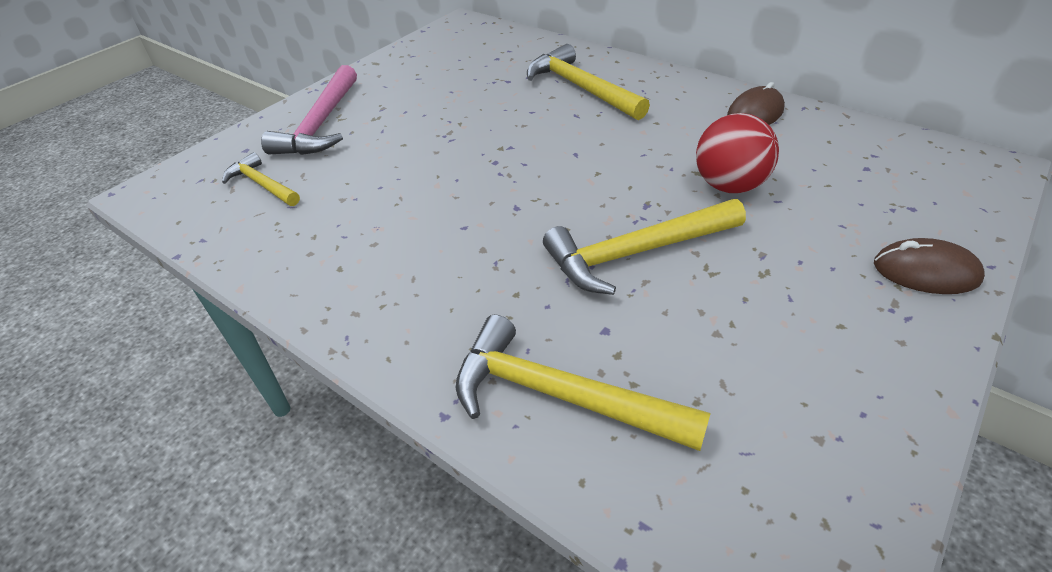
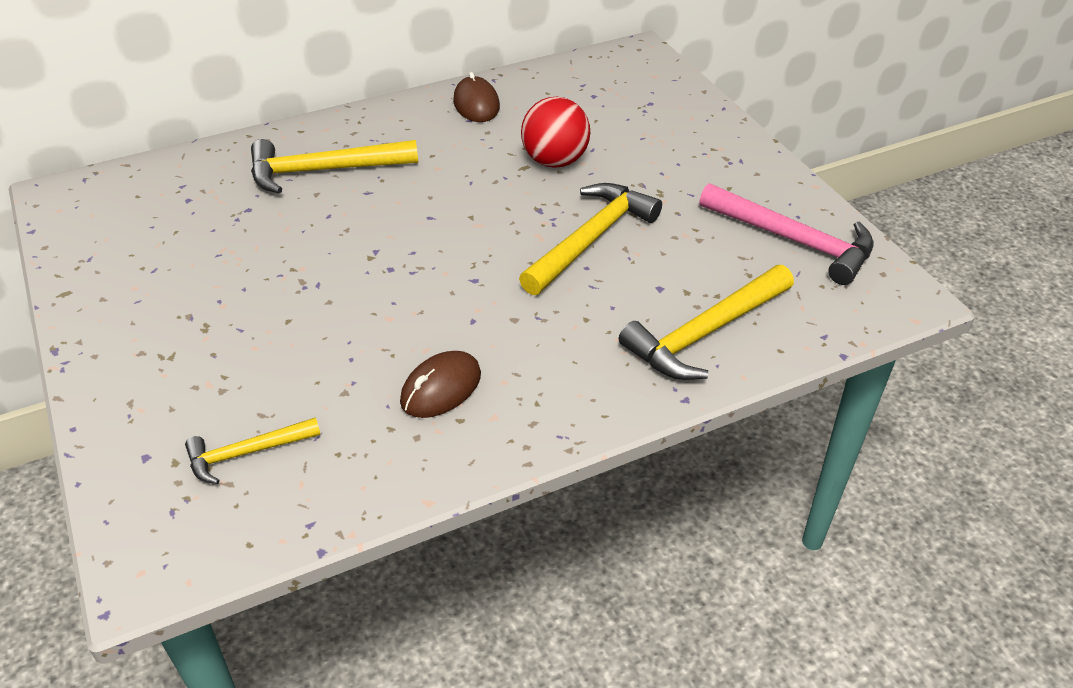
camera: 65 degrees left, 0 degrees up
(321, 124) = (164, 375): pink hammer -> pink hammer (793, 240)
(636, 253) = (591, 239): yellow hammer -> yellow hammer turned 150 degrees counterclockwise
(925, 272) = (710, 132): brown mouse -> brown mouse (441, 388)

